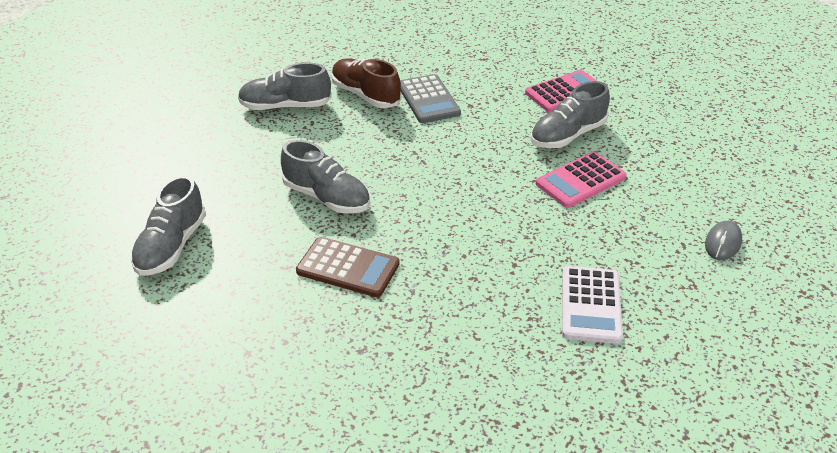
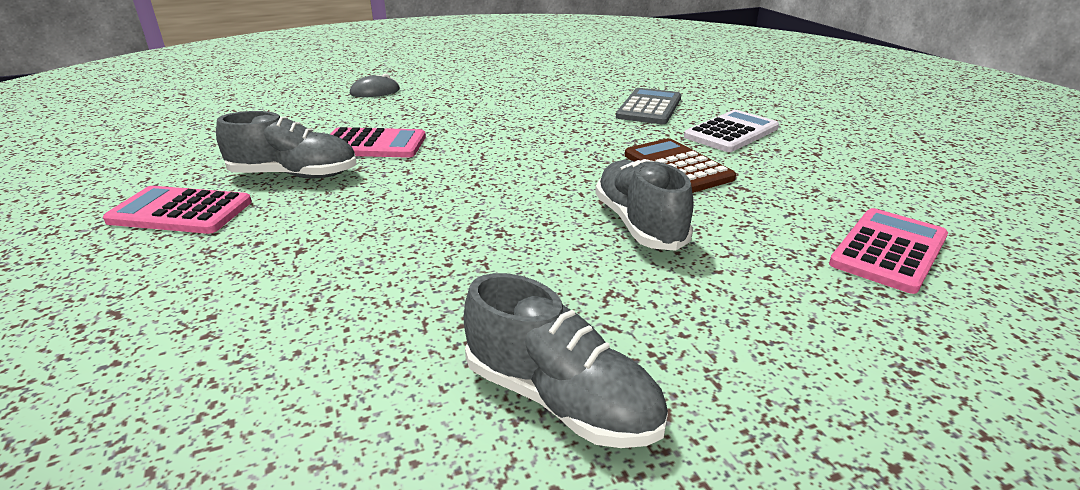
camera: 140 degrees left, 10 degrees down
(171, 246) = (888, 250): grey shoe -> pink calculator
(365, 95) = (395, 343): brown shoe -> none
(428, 100) = (328, 284): grey calculator -> grey calculator (649, 108)
(591, 305) = (517, 99): white calculator -> white calculator (731, 132)

